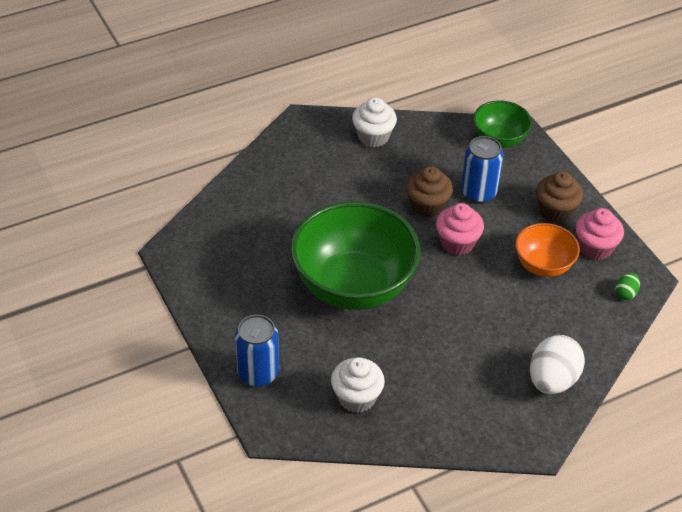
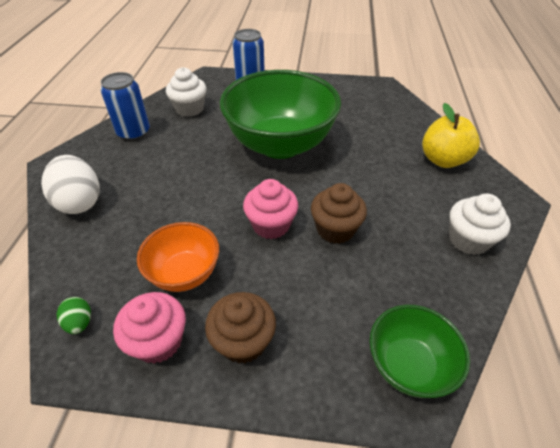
camera: 125 degrees right, 0 degrees up
(282, 170) = (443, 160): none -> yellow apple
(478, 192) = (325, 282): blue can -> blue can (134, 132)

